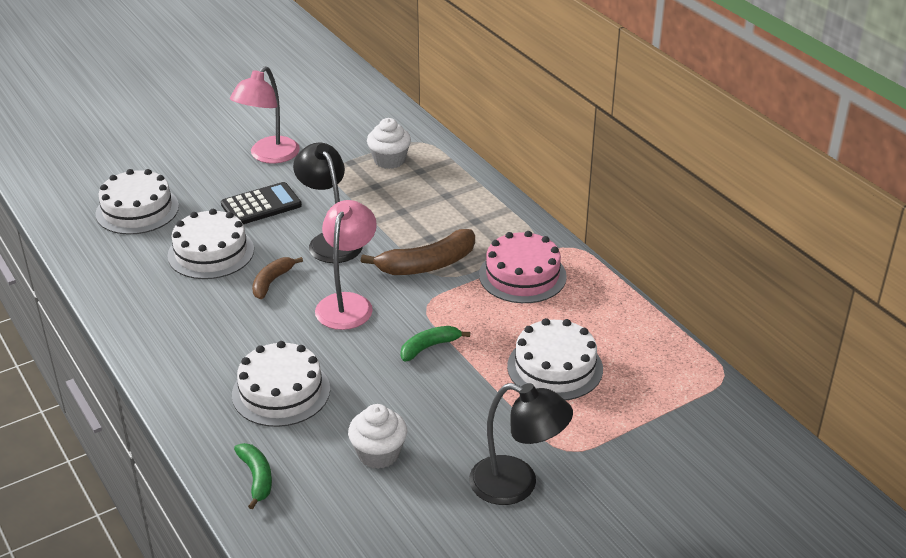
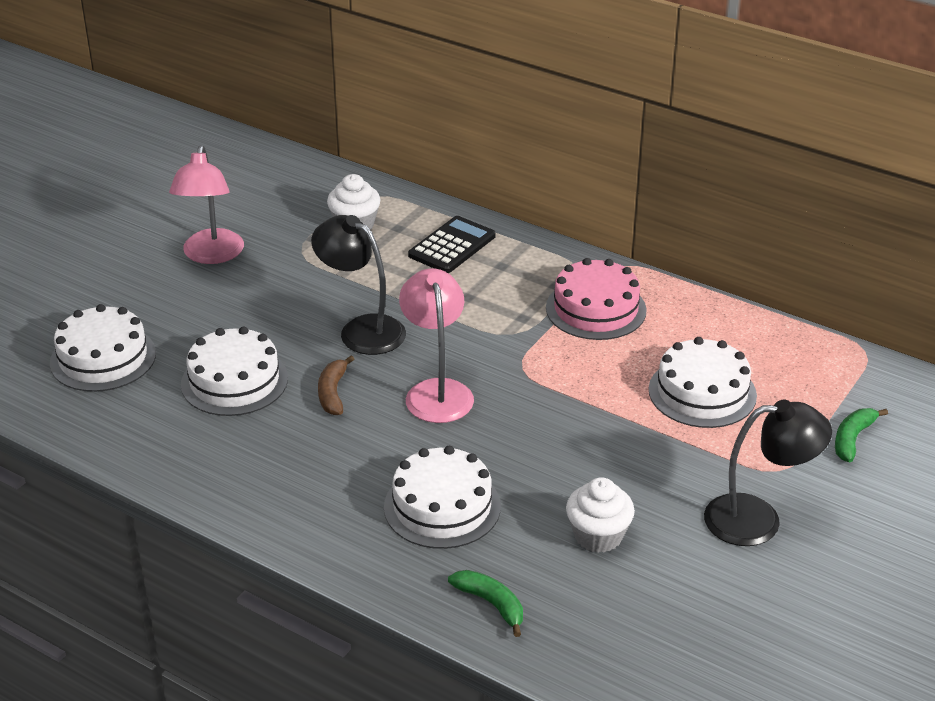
camera: 25 degrees left, 0 degrees up
(261, 205) = (249, 312): black calculator -> black calculator (452, 246)
(427, 264) = (488, 326): brown banana -> none
(429, 347) = (560, 411): green banana -> green banana (852, 439)

